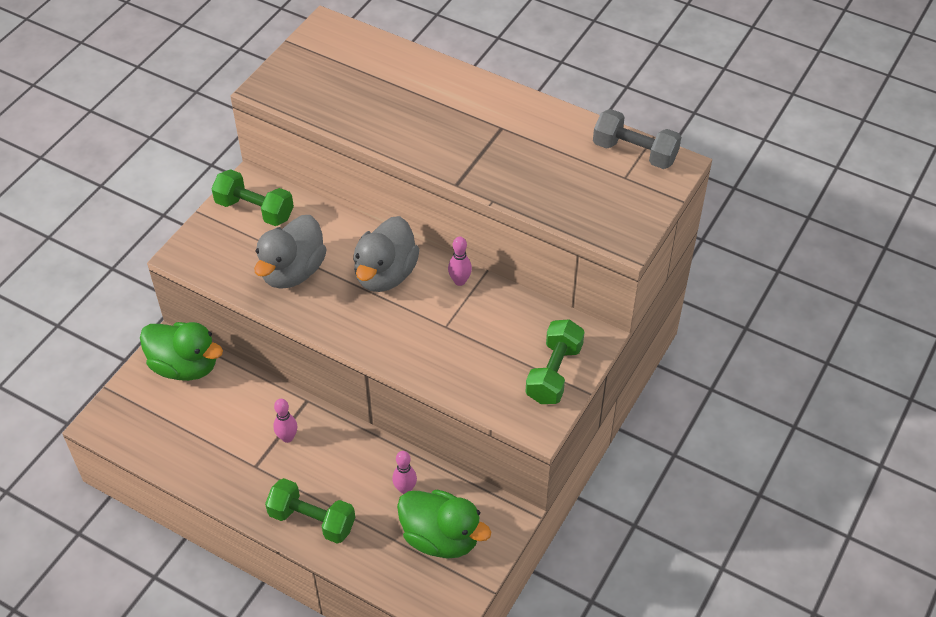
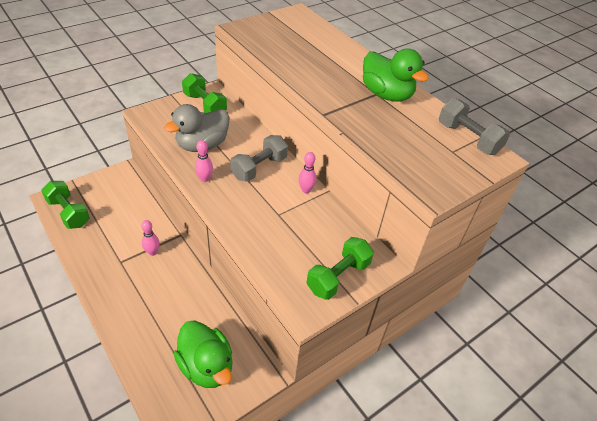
camera: 20 degrees right, 5 degrees down
(185, 366) = (124, 186): green duck -> green duck (386, 94)
(312, 520) = (129, 313): green dumbbell -> green dumbbell (68, 213)
(385, 274) = (259, 168): grey duck -> grey dumbbell
(405, 489) = (204, 319): pink bowling pin -> pink bowling pin (205, 179)

